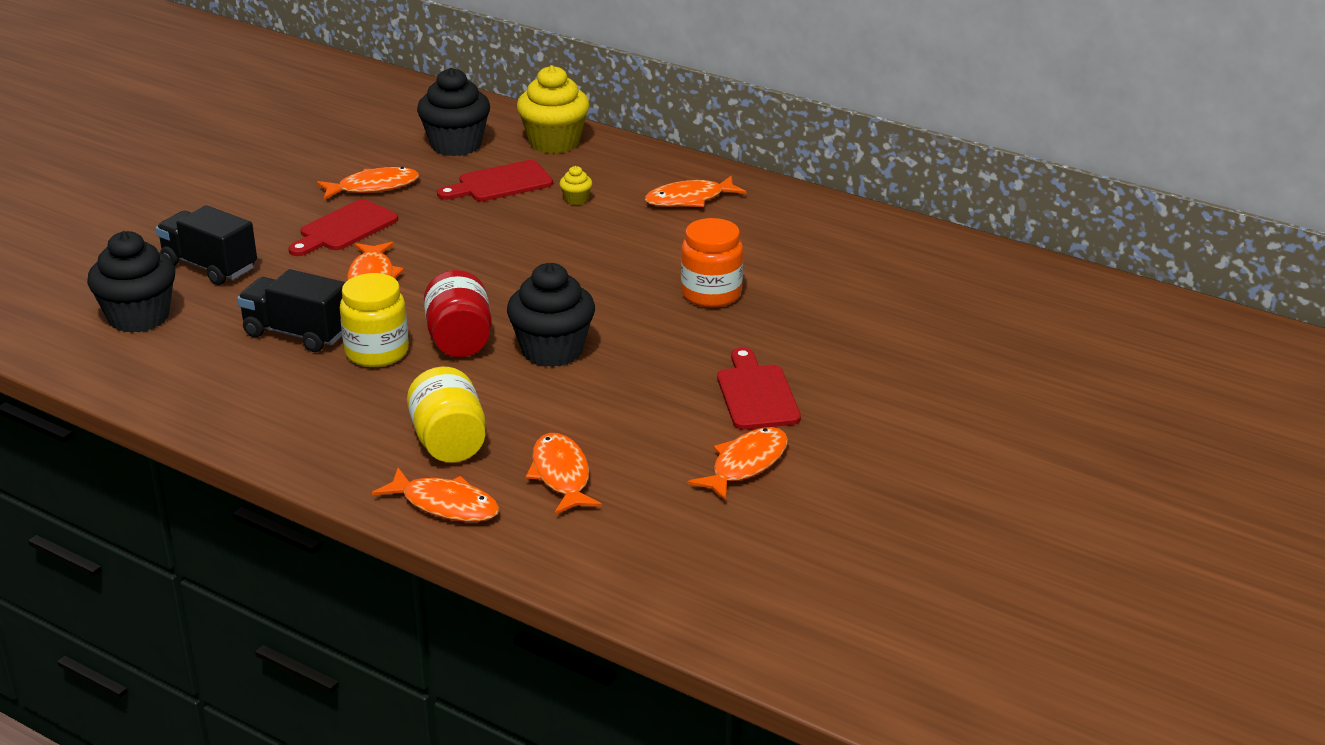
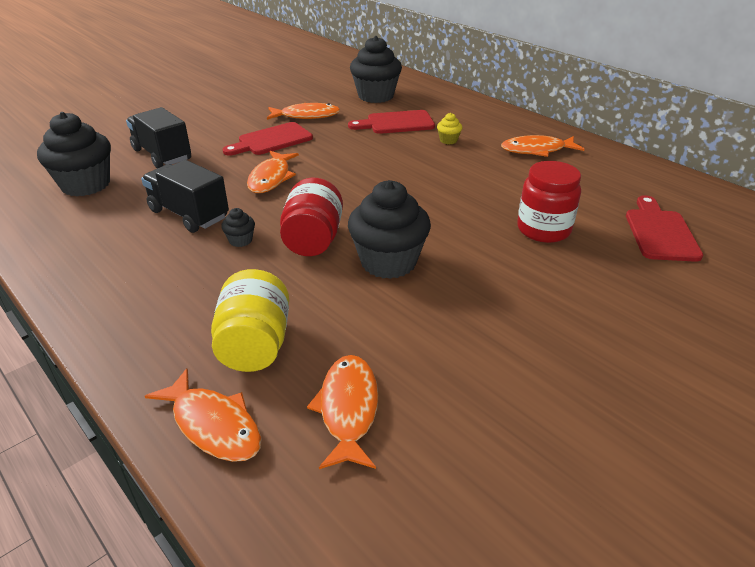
camera: 15 degrees right, 5 degrees up
(377, 352) = (240, 240): yellow jar -> black cupcake
(554, 142) = (444, 101): yellow cupcake -> none
(711, 294) = (543, 229): orange jar -> red jar
(745, 465) = (555, 436): orange fish -> none
(756, 394) = (576, 342): red cutting board -> red cutting board (660, 232)

